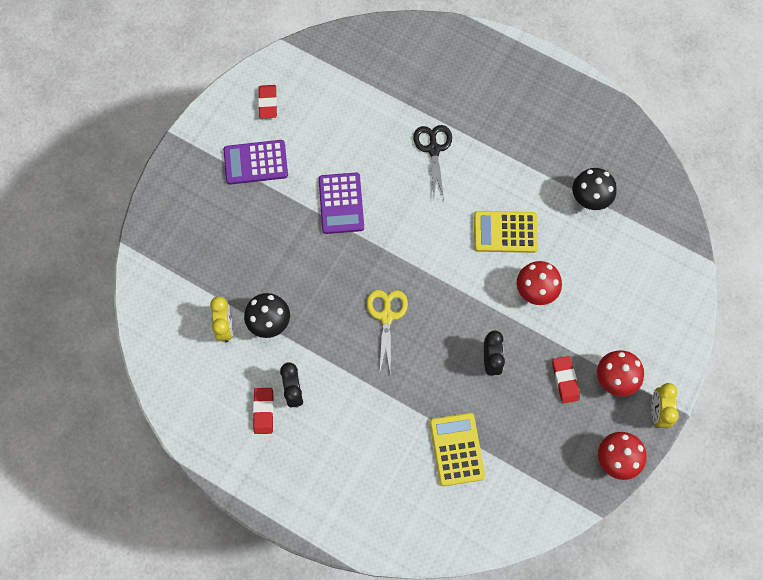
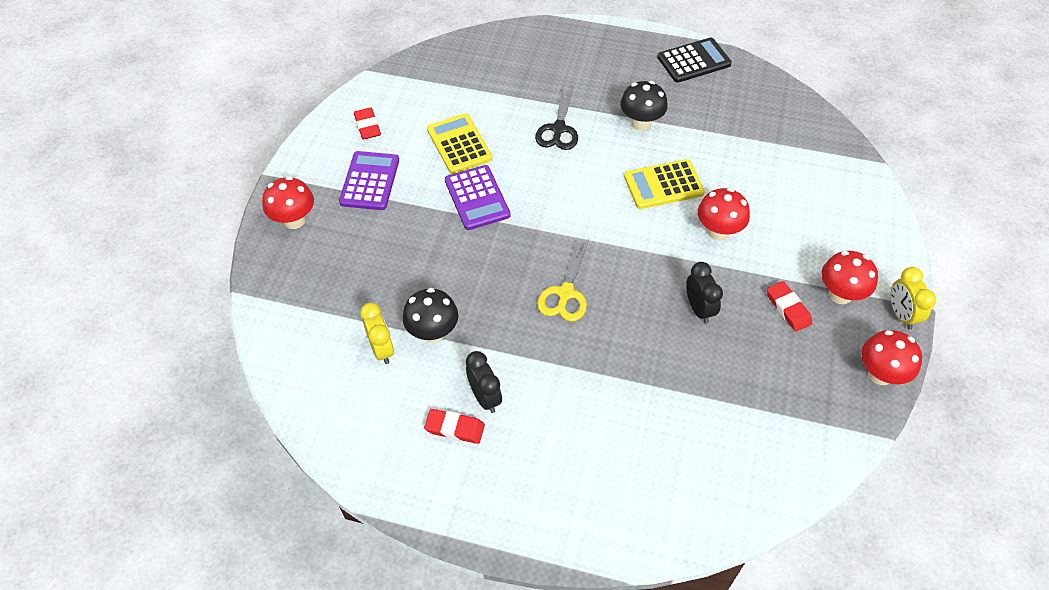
camera: 15 degrees left, 15 degrees down
(184, 186) = (294, 220): none -> red mushroom
(255, 162) = (370, 181): purple calculator -> purple calculator turned 120 degrees clockwise
(263, 411) = (454, 428): red eraser -> red eraser turned 60 degrees counterclockwise
(386, 316) = (565, 293): yellow scissors -> yellow scissors turned 150 degrees counterclockwise
(433, 149) = (558, 129): black scissors -> black scissors turned 150 degrees counterclockwise
(457, 449) = (698, 410): yellow calculator -> yellow calculator (459, 144)
(582, 104) = (694, 61): none -> black calculator
(589, 200) = (737, 138): black mushroom -> black mushroom (641, 123)

